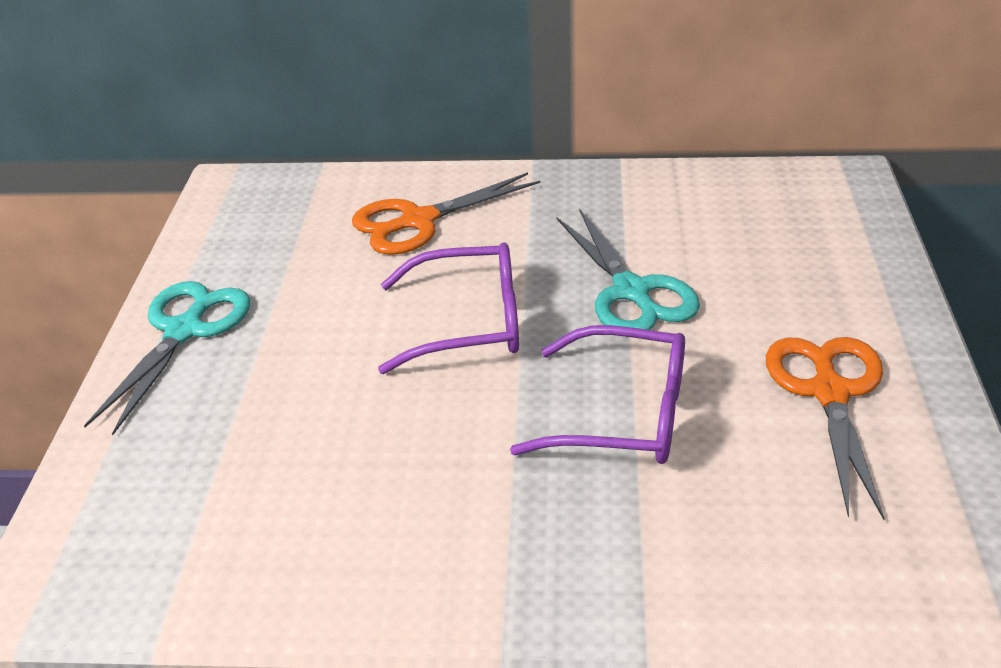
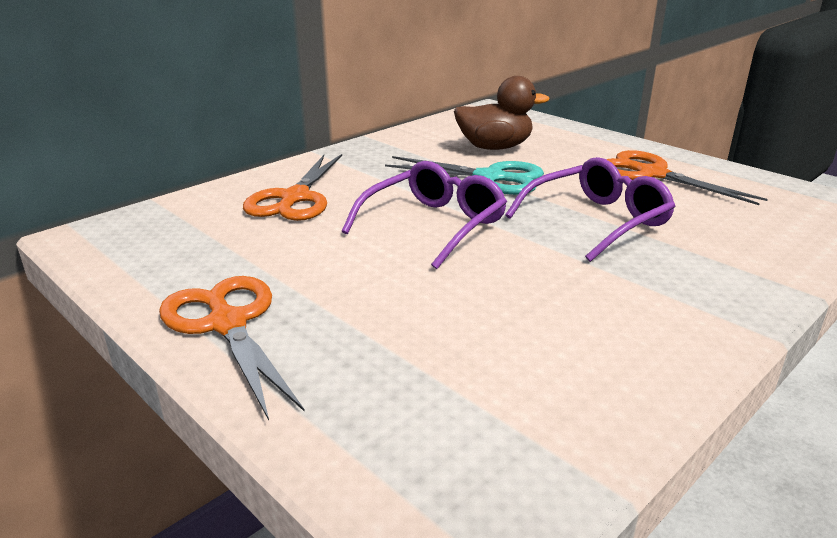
camera: 50 degrees left, 10 degrees down
(184, 331) = (228, 324): turquoise scissors -> orange scissors
(723, 248) = (494, 147): none -> brown duck

